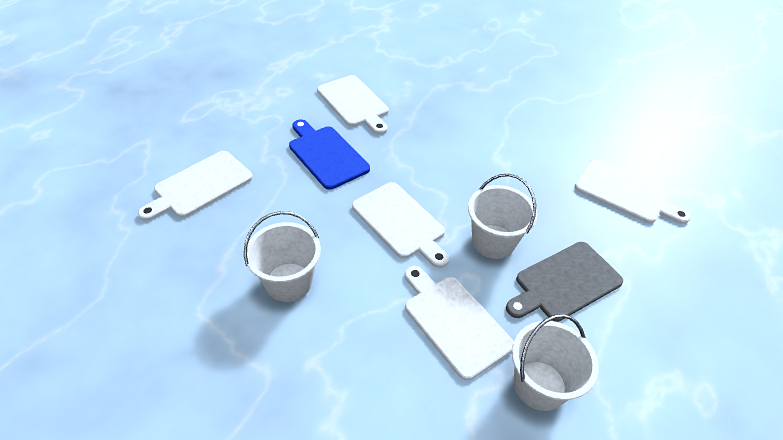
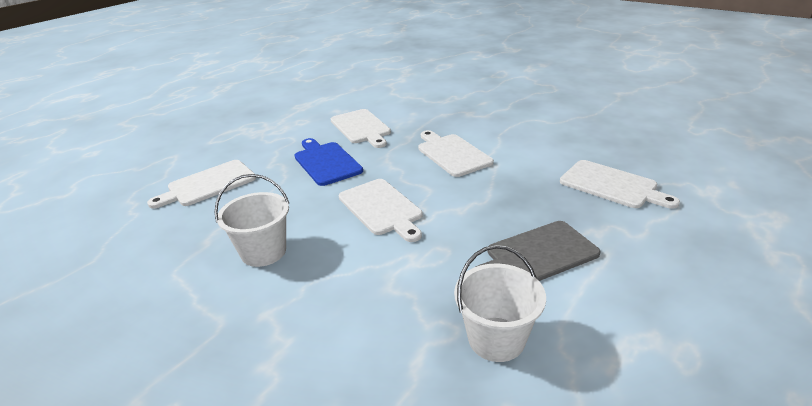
camera: 10 degrees right, 15 degrees down
(454, 322) = (416, 284): white cutting board -> white cutting board (452, 154)
(493, 241) = (469, 222): white bucket -> none

